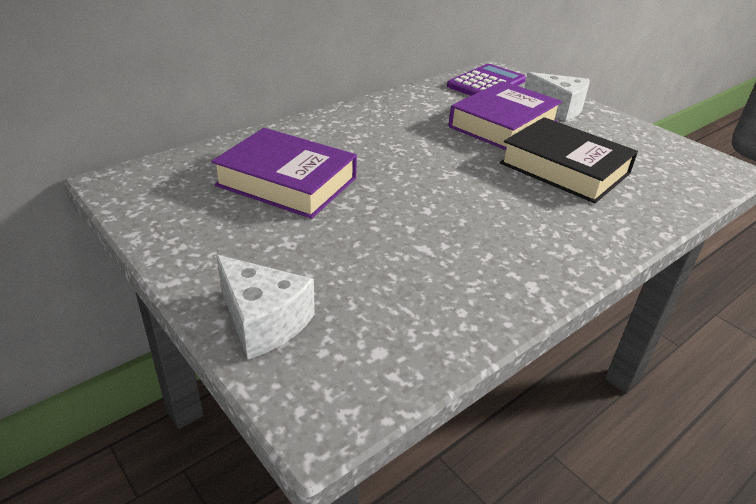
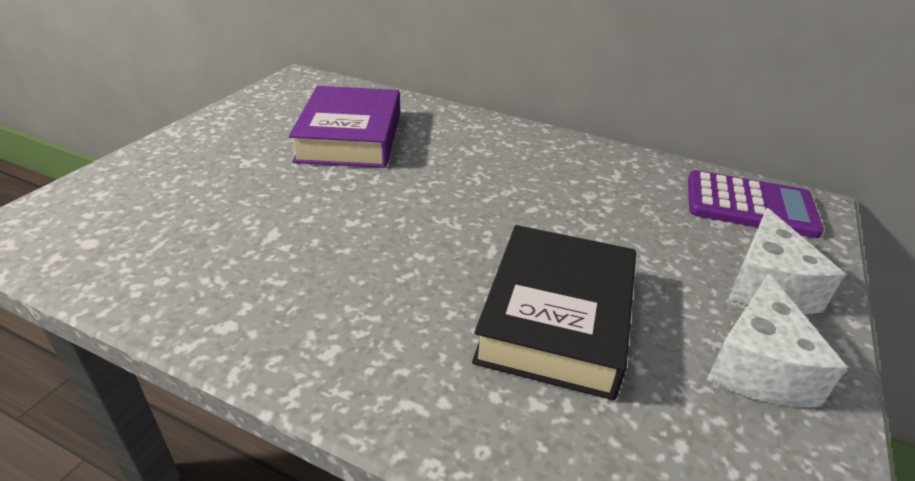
camera: 65 degrees right, 0 degrees up
(263, 321) = (126, 178): white cheese -> white cheese (758, 366)
(503, 124) = (633, 240): purple book -> none

